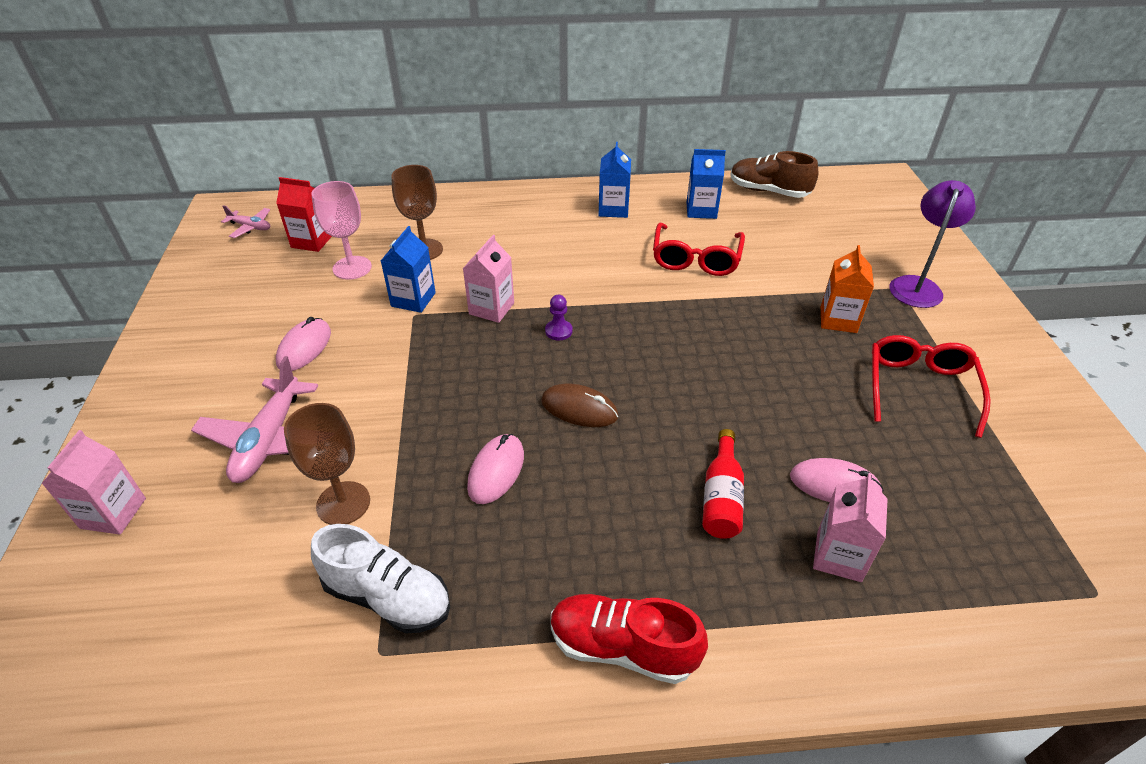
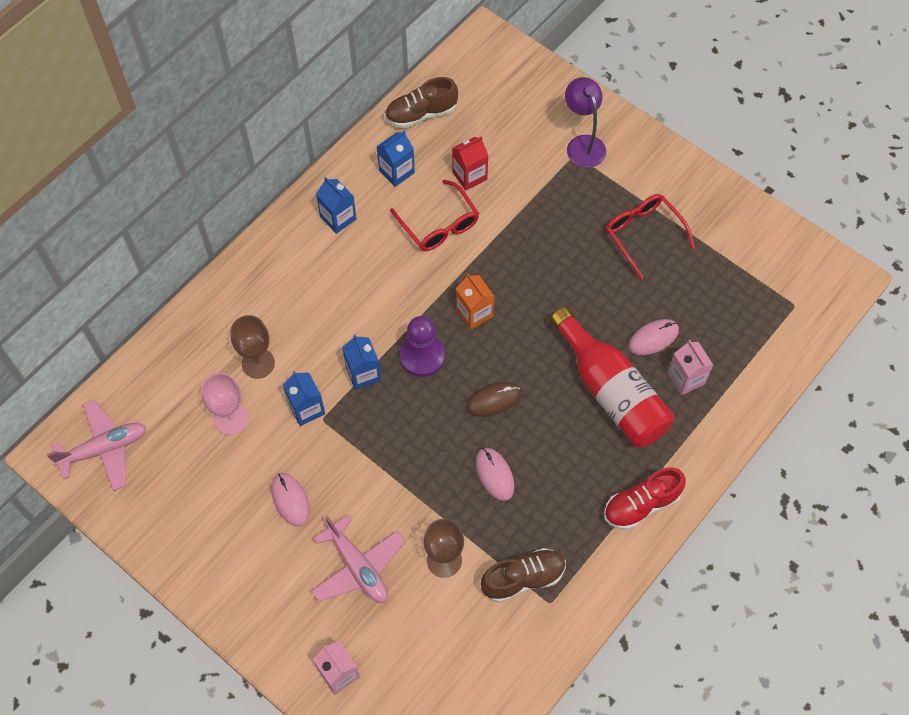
camera: 45 degrees left, 20 degrees up
(250, 227) = (104, 449): pink plane -> pink plane, size x1.91
(312, 241) = (169, 422): red carton -> red carton (469, 176)
(388, 597) = (523, 578): white shoe -> brown shoe
(491, 308) = (363, 373): pink carton -> blue carton
(558, 331) = (422, 356): purple pawn -> purple pawn, size x2.10
(721, 497) = (611, 392): red bottle -> red bottle, size x2.06
(838, 320) = (564, 213): orange carton -> orange carton (474, 313)

